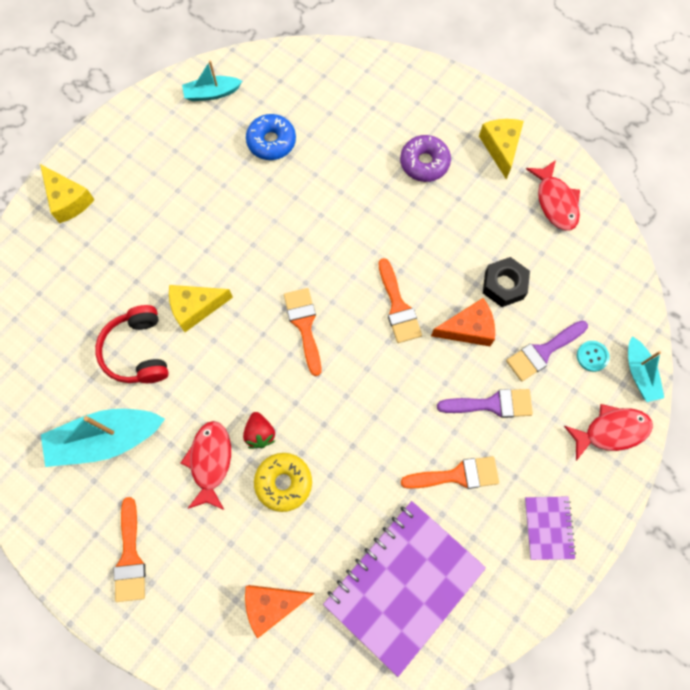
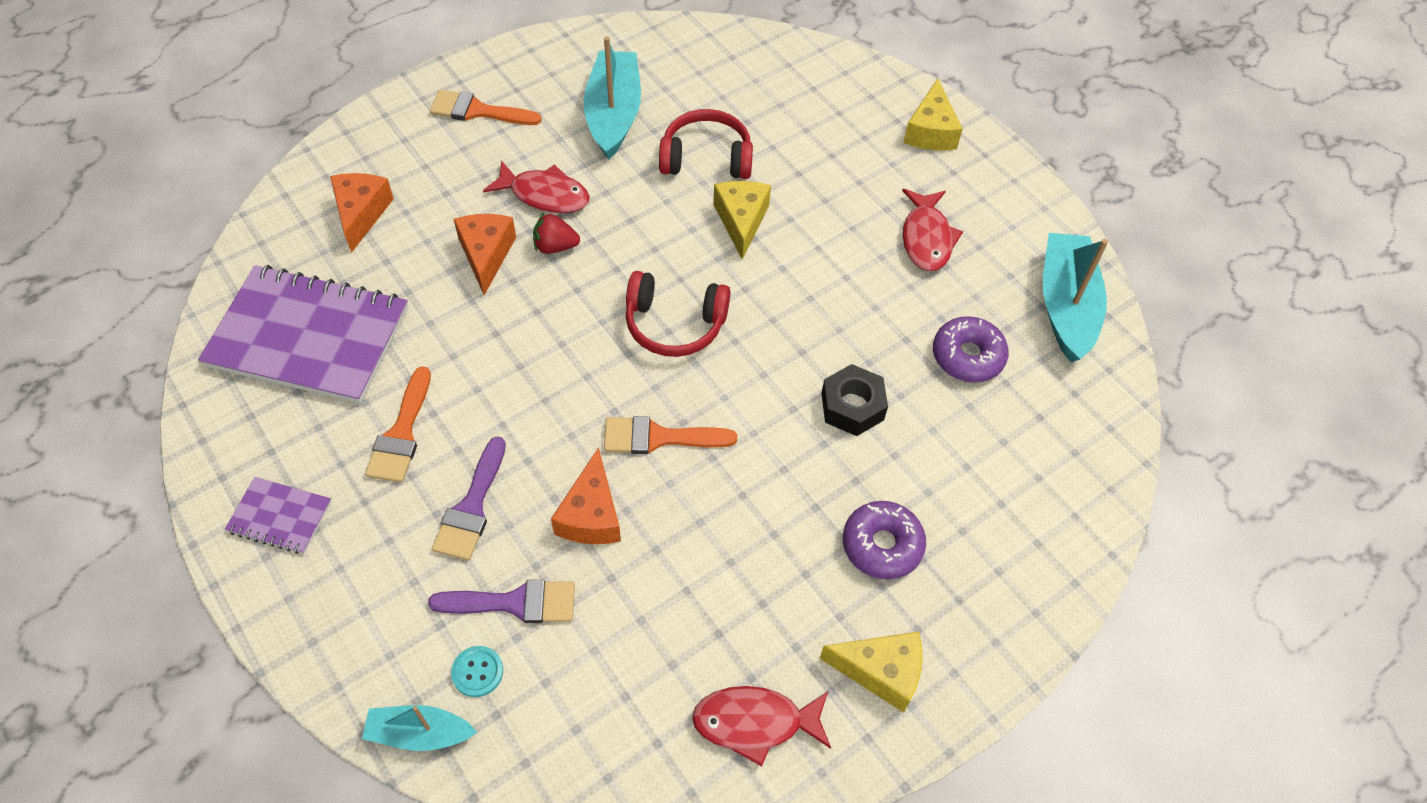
camera: 105 degrees right, 15 degrees down
(68, 200) = (930, 131): yellow cheese -> yellow cheese turned 60 degrees counterclockwise
(212, 93) = (1065, 305): turquoise boat -> turquoise boat, size x1.74
(271, 142) = (967, 356): blue donut -> purple donut
(283, 483) = (486, 255): yellow donut -> orange cheese
(304, 325) = (674, 324): orange brush -> red headphones
(403, 585) = (309, 337): purple notebook -> purple notebook turned 45 degrees counterclockwise
(504, 285) = (639, 587): black nut -> black nut (852, 406)
(542, 352) = (515, 603): purple brush -> purple brush turned 105 degrees clockwise
(611, 431) = (358, 652): red fish -> red fish (926, 238)

